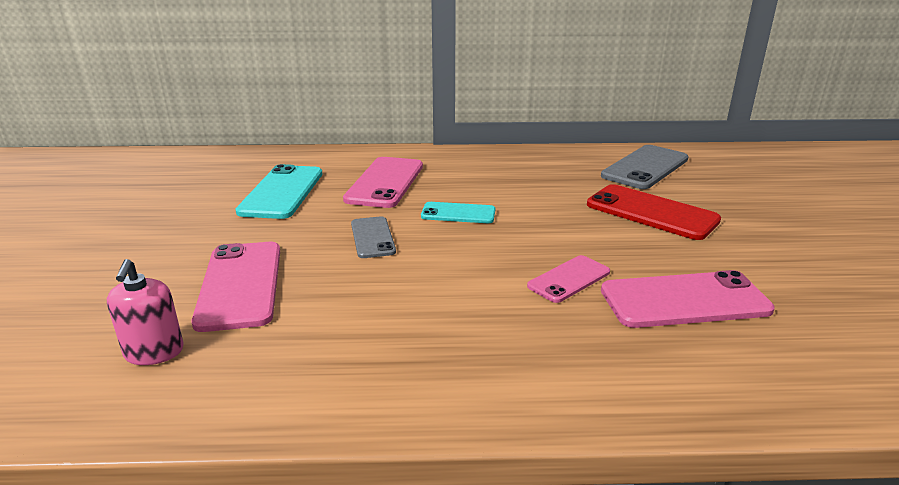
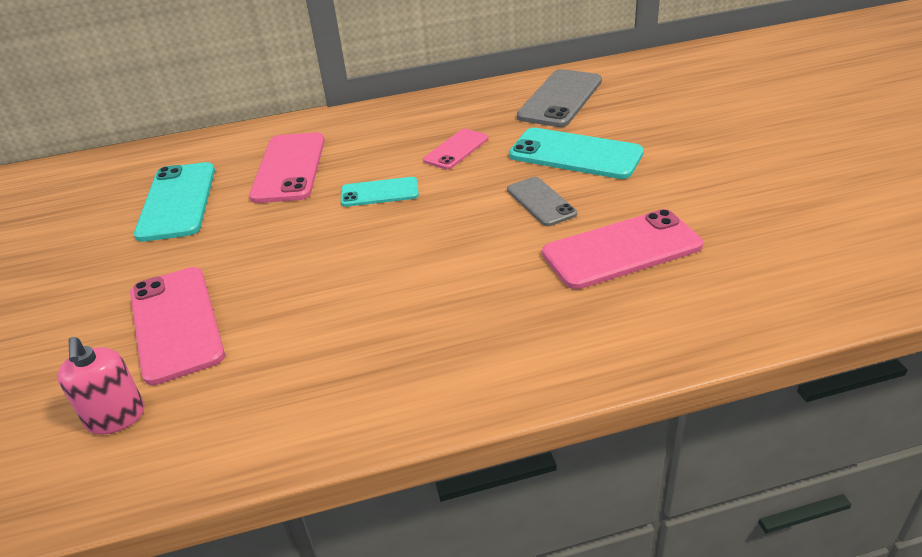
camera: 10 degrees left, 10 degrees up
(372, 237) = (297, 239): grey phone -> grey phone (541, 202)
(569, 279) = (509, 248): pink phone -> pink phone (456, 149)
(651, 212) = (575, 154): red phone -> turquoise phone

